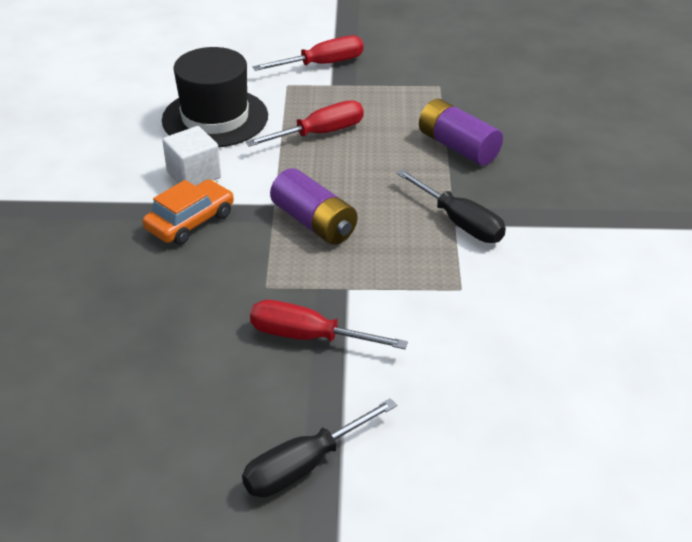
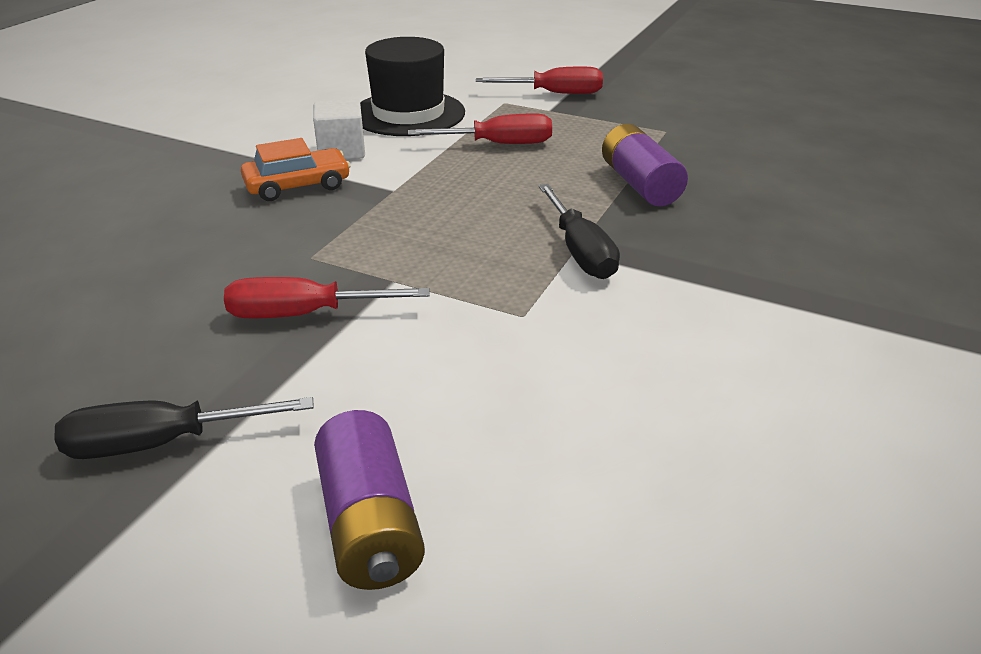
camera: 25 degrees right, 5 degrees down
(309, 337) = (305, 314): red screwdriver -> red screwdriver turned 45 degrees counterclockwise
(314, 222) = (418, 214): purple battery -> purple battery (370, 524)

